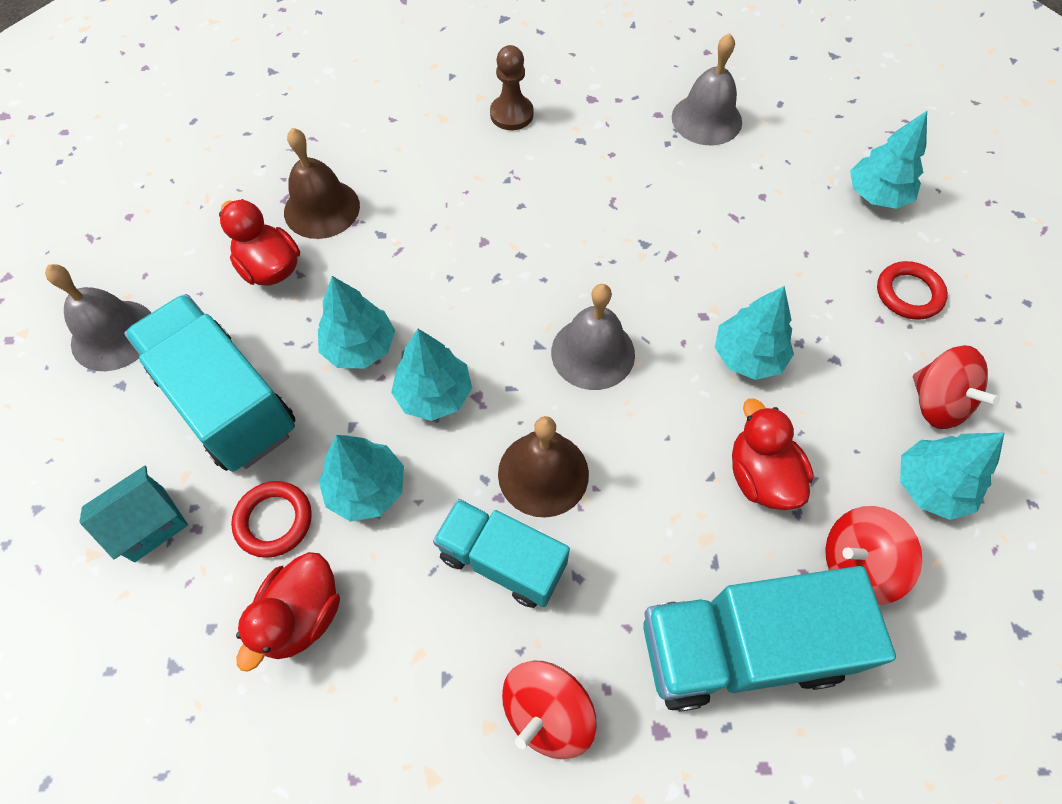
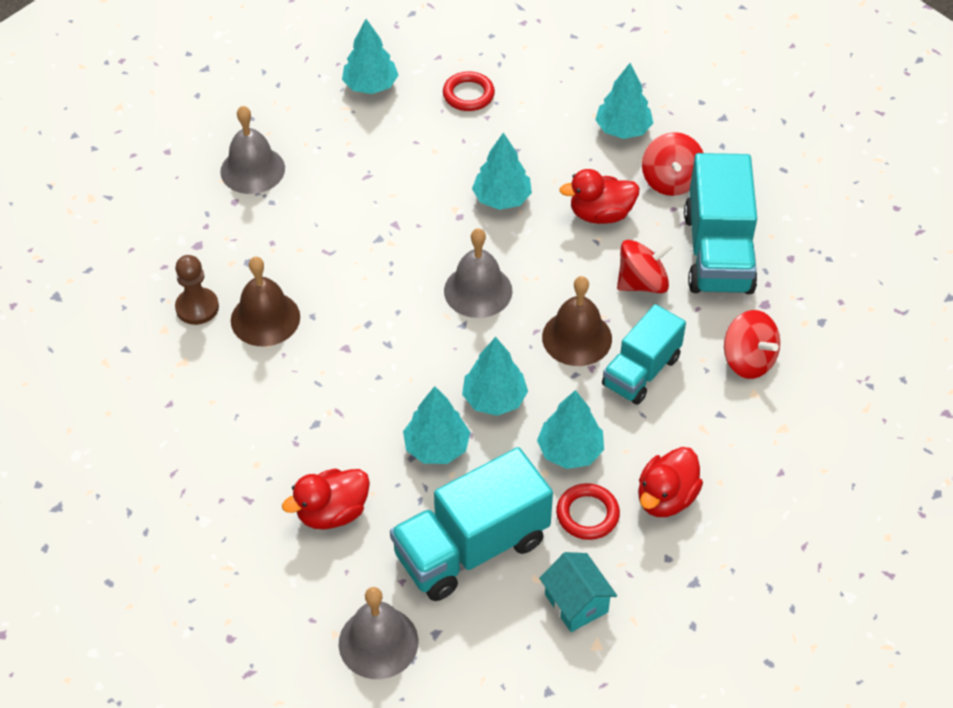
camera: 80 degrees left, 10 degrees down
(301, 616) = (666, 498): red duck -> red duck turned 90 degrees clockwise
(322, 208) = (271, 468): brown bell -> brown bell (265, 318)
(936, 403) = (562, 107): red spinning top -> red spinning top (642, 283)

